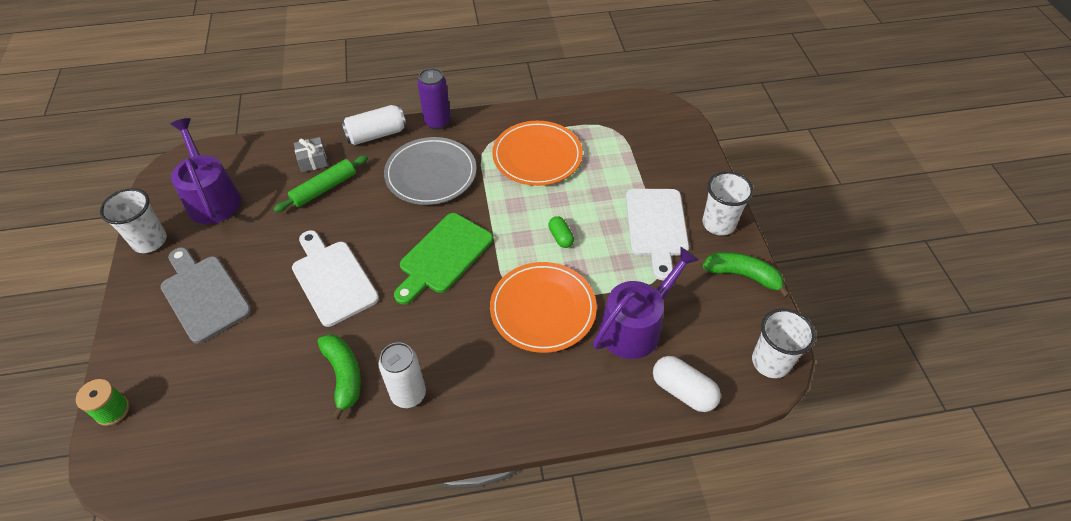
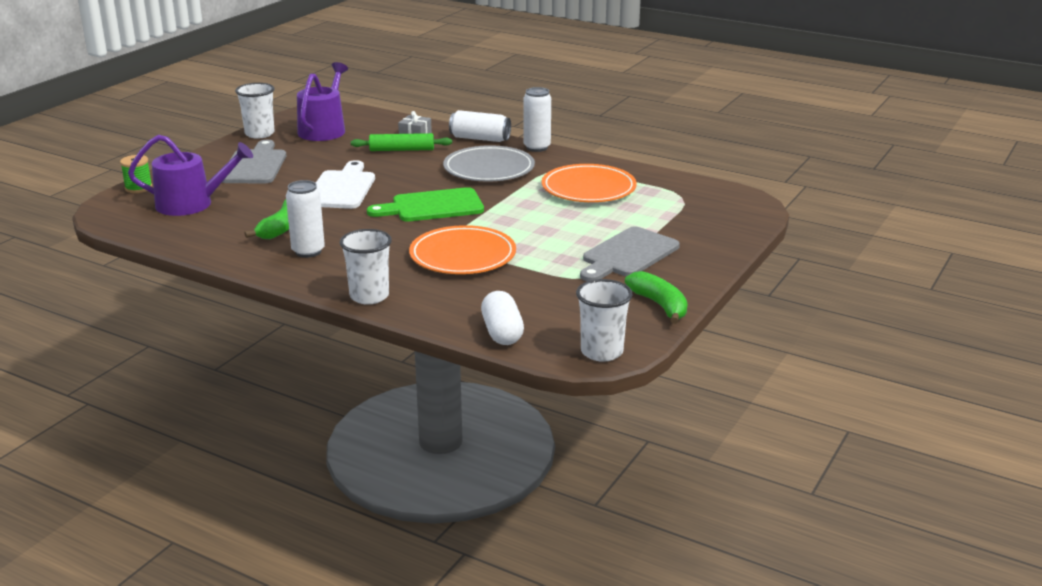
camera: 40 degrees right, 25 degrees down
(437, 122) = (537, 147): purple can -> white can
(560, 237) = (536, 230): green capsule -> none
(635, 326) = (520, 291): purple watering can -> purple watering can (191, 204)
(656, 226) = (627, 255): white cutting board -> grey cutting board
(718, 224) = (688, 274): white cup -> white cup (369, 296)

